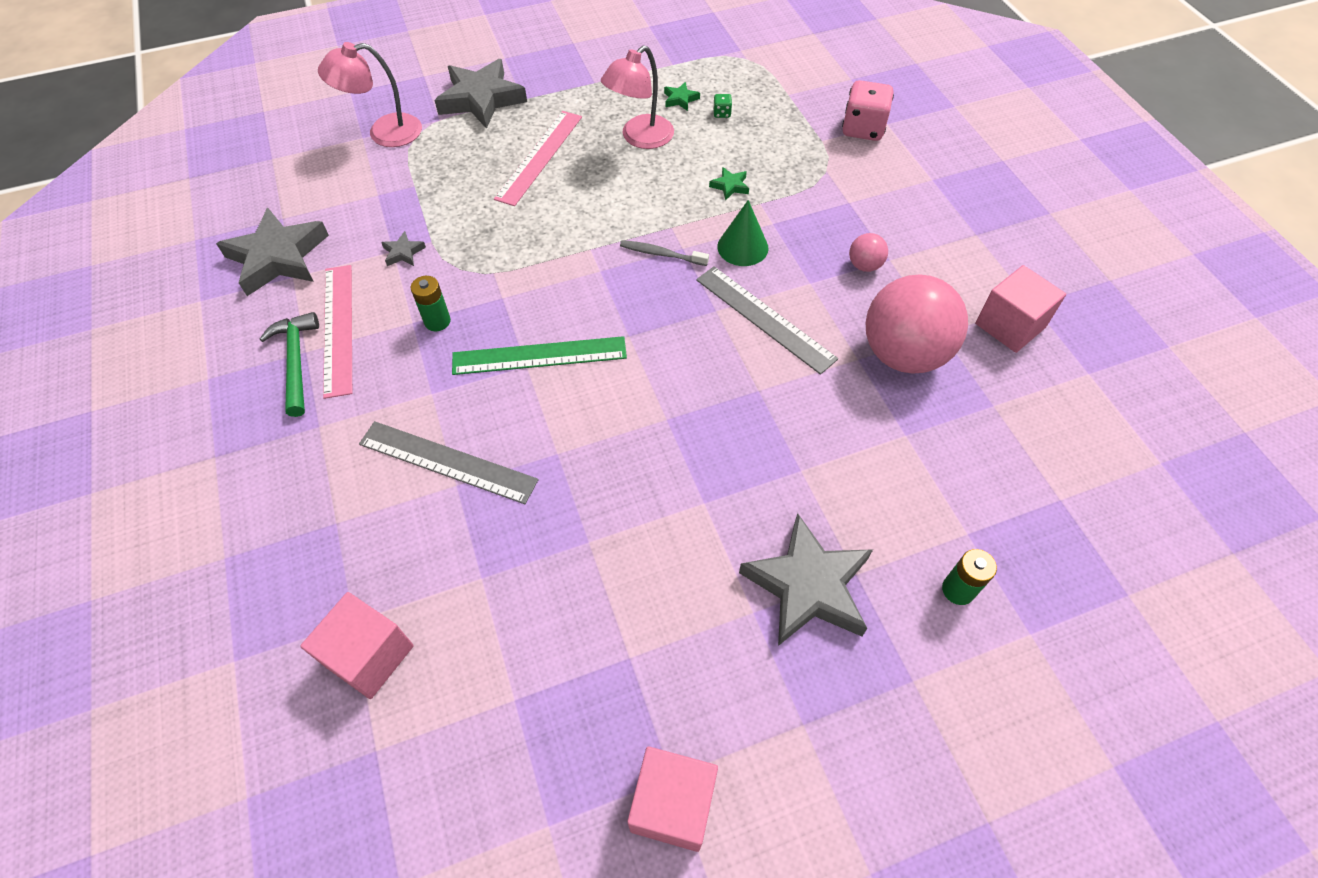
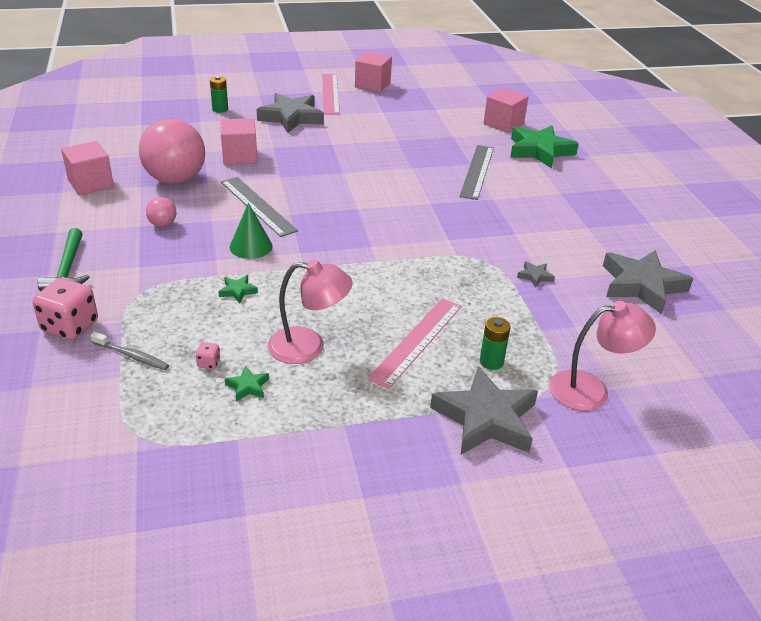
camera: 175 degrees left, 20 degrees down
(297, 361) = (591, 222): green hammer -> green hammer (67, 269)
(319, 554) = (539, 151): none -> green star
(338, 328) = (569, 236): pink ruler -> pink ruler (330, 93)
(437, 321) = (496, 231): green battery -> green battery (491, 362)
(447, 462) = (477, 171): grey ruler -> grey ruler turned 75 degrees clockwise
(539, 356) = (421, 206): green ruler -> none
(640, 138) = (308, 347): pink lamp -> pink lamp turned 45 degrees clockwise
(661, 254) = (319, 250): grey toothbrush -> grey toothbrush (132, 356)
(722, 113) = (209, 363): green dice -> pink dice
(843, 431) = (239, 156): none -> pink cube

